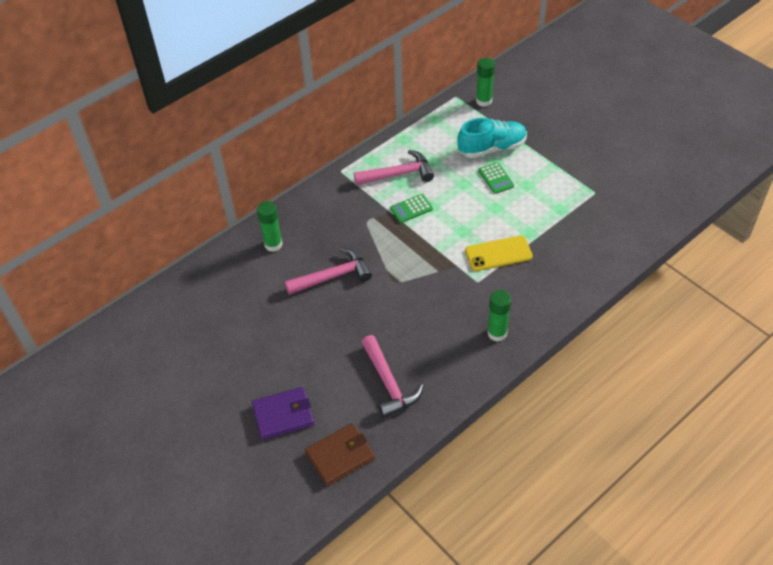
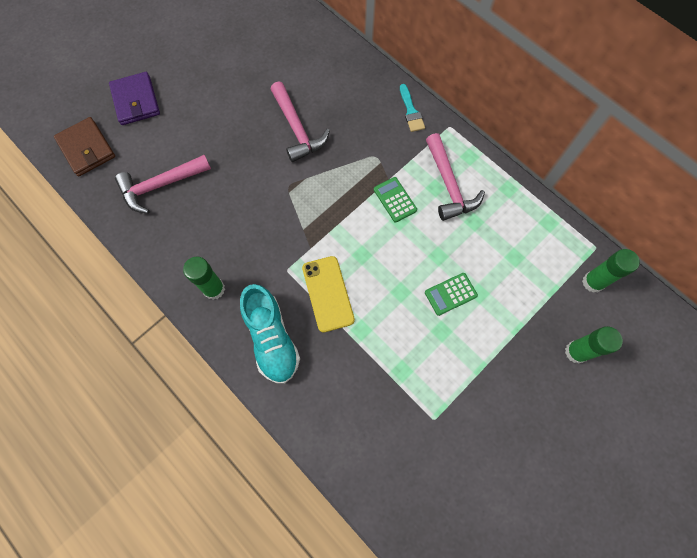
camera: 85 degrees right, 20 degrees up
(273, 244) = (340, 74): green glue stick -> green glue stick (576, 352)
(322, 195) = (411, 111): none -> turquoise brush
(492, 148) = (504, 291): turquoise shoe -> turquoise shoe (272, 339)

